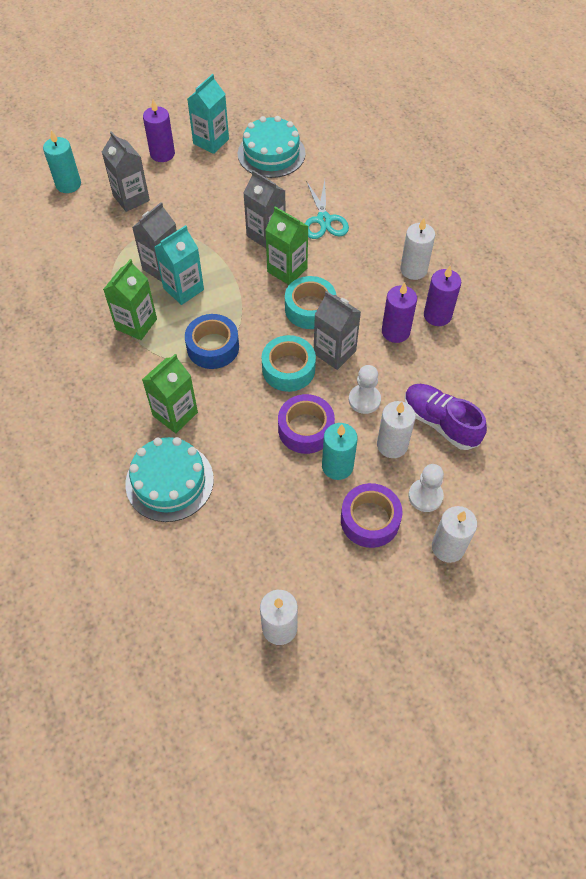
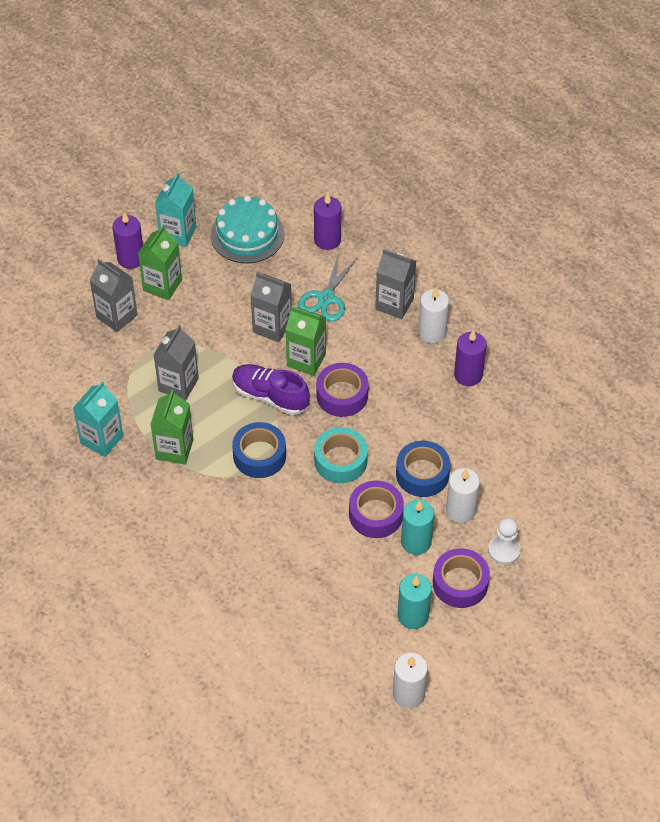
camera: 15 degrees left, 5 degrees down
(68, 184) = (43, 314): turquoise candle -> turquoise candle (413, 616)
(169, 481) = (264, 592): turquoise cake -> none
(175, 414) = (246, 529): green carton -> green carton (162, 285)
(183, 289) = (208, 402): turquoise carton -> turquoise carton (102, 439)
(310, 308) = (342, 395): turquoise tape -> purple tape
(324, 220) = (326, 298): turquoise scissors -> turquoise scissors turned 45 degrees clockwise
(334, 352) = (380, 434): grey carton -> grey carton (394, 304)
(364, 400) = (422, 474): white pawn -> blue tape
(395, 331) = (432, 400): purple candle -> purple candle (327, 240)
(440, 423) = (499, 480): purple shoe -> purple shoe (270, 396)
(448, 547) = (536, 590): white candle -> none

